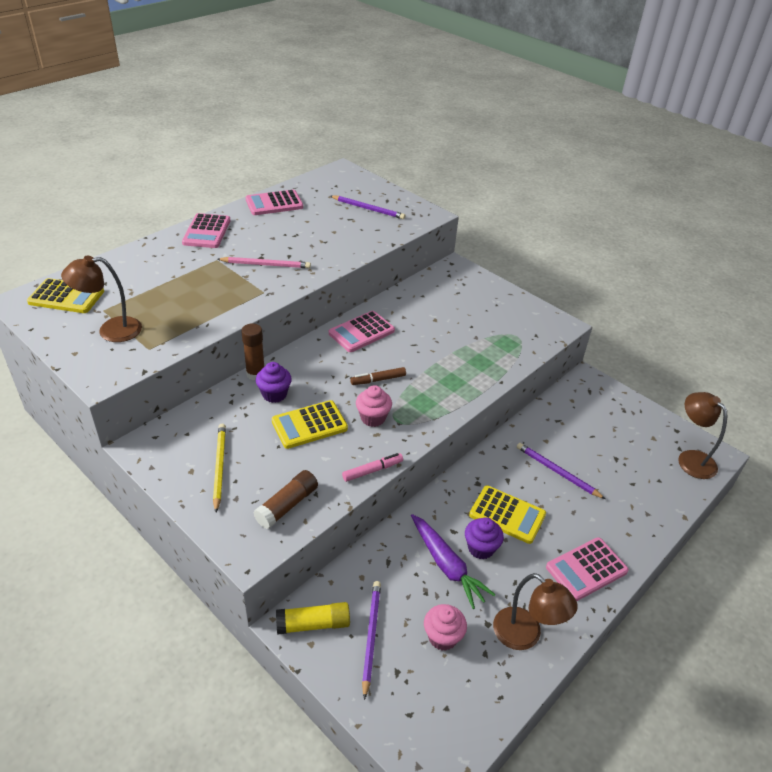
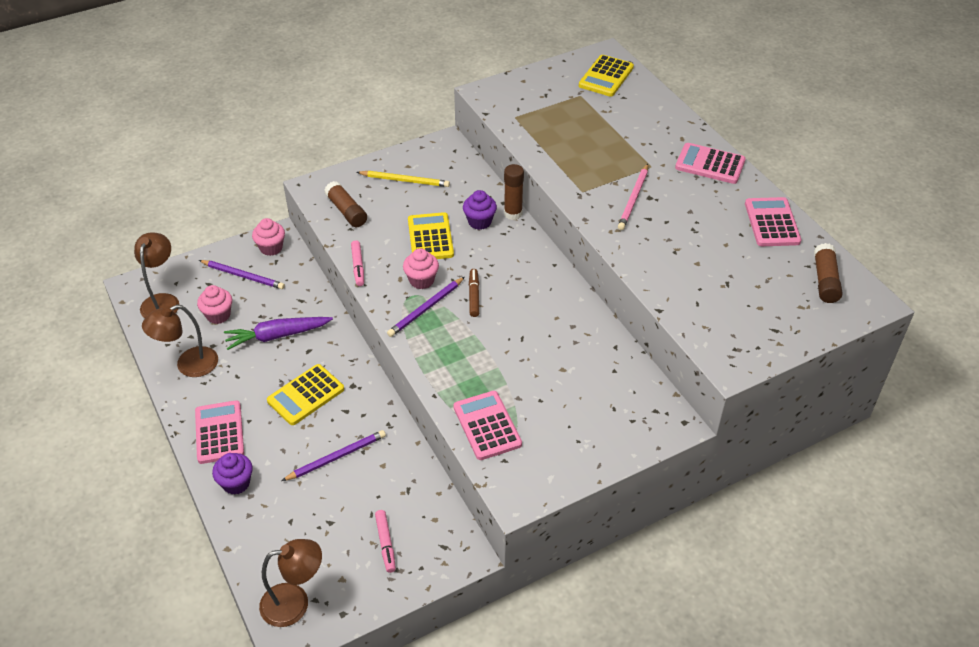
camera: 110 degrees right, 5 degrees up
(111, 330) = (548, 98): brown lamp -> brown lamp (162, 301)
(313, 624) = (271, 248): yellow glue stick -> pink cupcake
(329, 184) = (825, 280): none -> brown glue stick
(361, 332) = (556, 299): pink calculator -> pink calculator (487, 426)
(368, 209) = (752, 305): purple pencil -> purple pencil (426, 309)
(481, 548) = (281, 364): purple cupcake -> purple cupcake (236, 483)
(609, 421) = (385, 543): none -> pink marker

